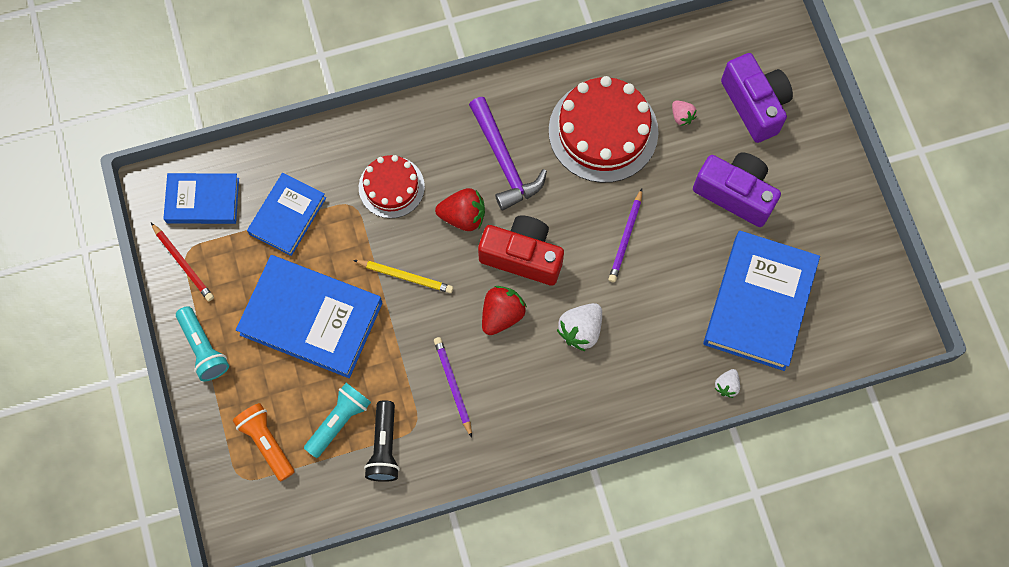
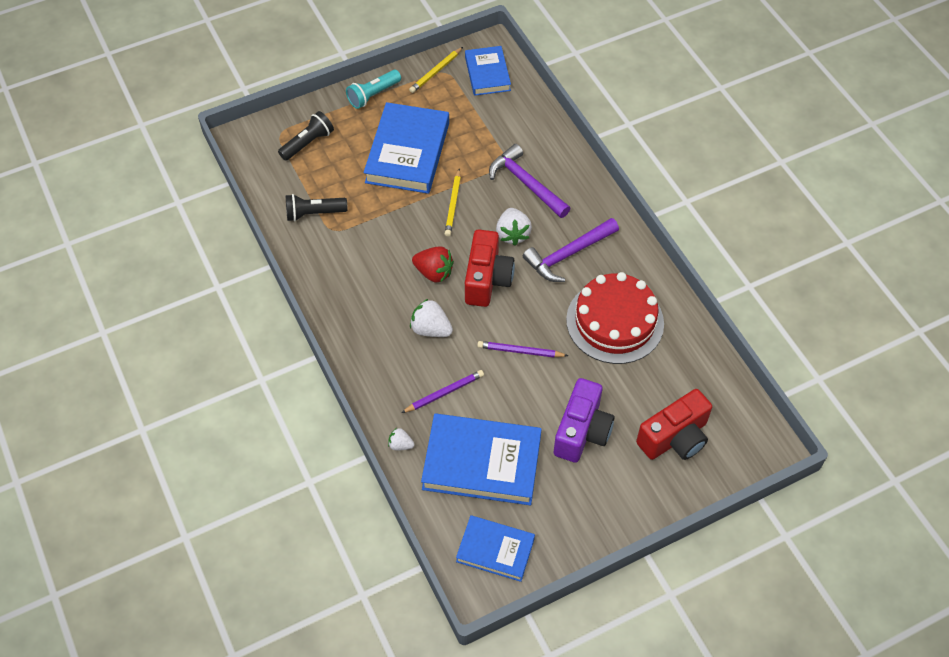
camera: 80 degrees right, 15 degrees down
(183, 264) = (435, 72): red pencil -> yellow pencil
(267, 442) = (308, 143): orange flashlight -> black flashlight
(287, 216) = (487, 124): blue book -> blue book (495, 550)
(339, 421) = (330, 183): turquoise flashlight -> none
(391, 187) = (526, 184): red cake -> purple hammer
(453, 385) = (369, 249): purple pencil -> purple pencil (444, 393)
(463, 216) = (512, 234): red strawberry -> white strawberry
(682, 116) = (646, 380): pink strawberry -> none
(754, 105) = (675, 438): purple camera -> red camera

